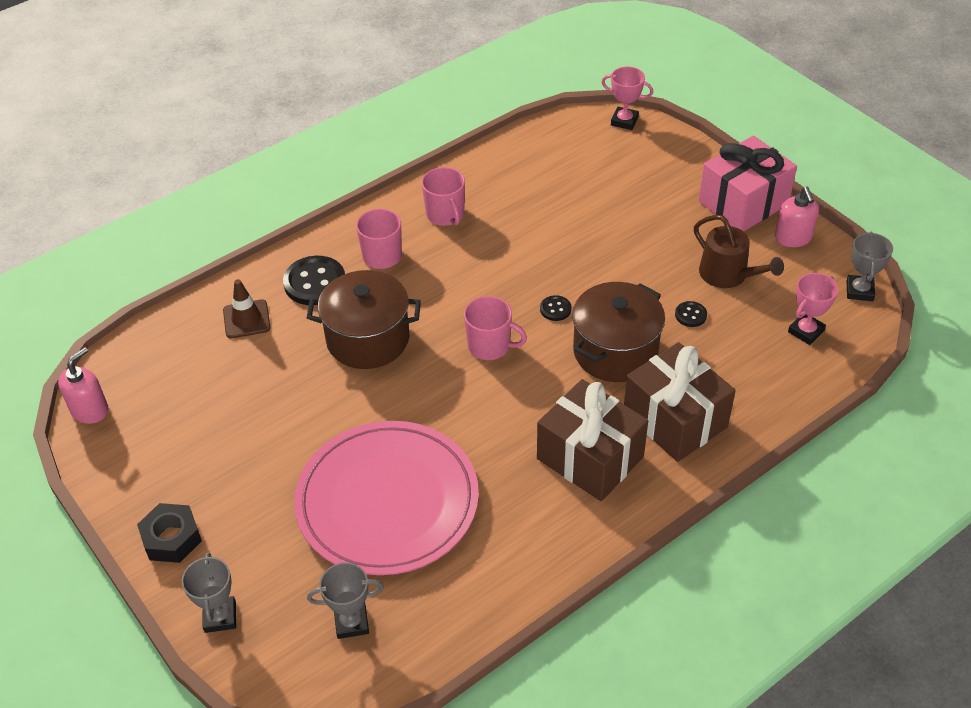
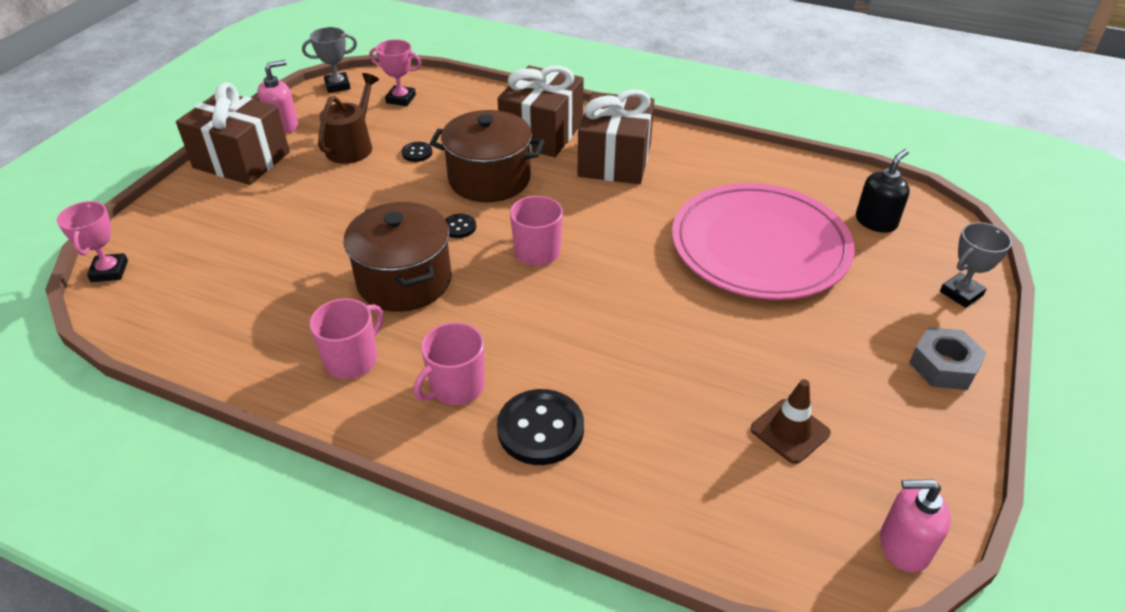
camera: 120 degrees left, 5 degrees down
(171, 538) = (943, 366): black nut -> grey nut
(246, 319) = (645, 465): brown traffic cone -> brown traffic cone (790, 431)
(351, 622) = (876, 221): grey trophy -> black soap dispenser
(368, 339) = (593, 340): brown pot -> brown pot (404, 280)
(743, 203) = (241, 160): pink gift -> brown gift

